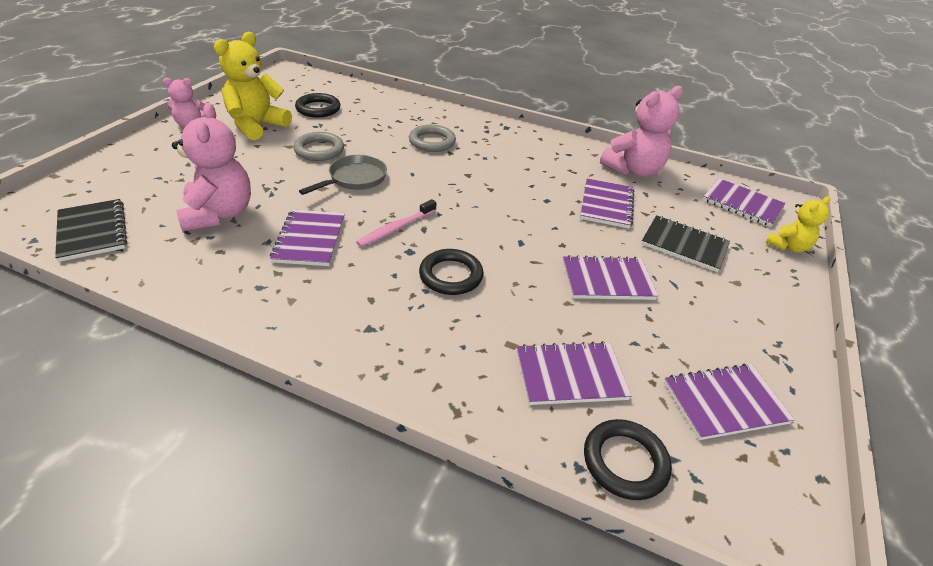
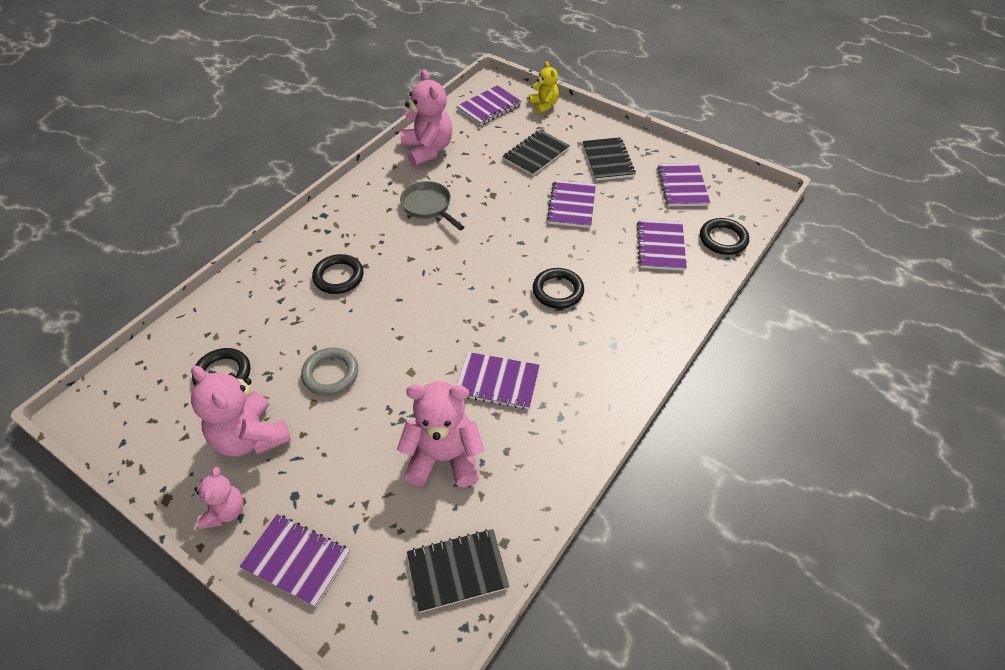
camera: 75 degrees left, 10 degrees up
(257, 126) = (250, 437): yellow teddy bear -> pink teddy bear
(354, 179) = (399, 345): grey pan -> grey pan (428, 206)
(396, 228) = (490, 319): pink toothbrush -> none
(432, 142) = (338, 277): grey ring -> black ring
(606, 205) = (477, 180): purple notebook -> purple notebook (296, 561)
(722, 312) = (607, 160): none -> black notebook

